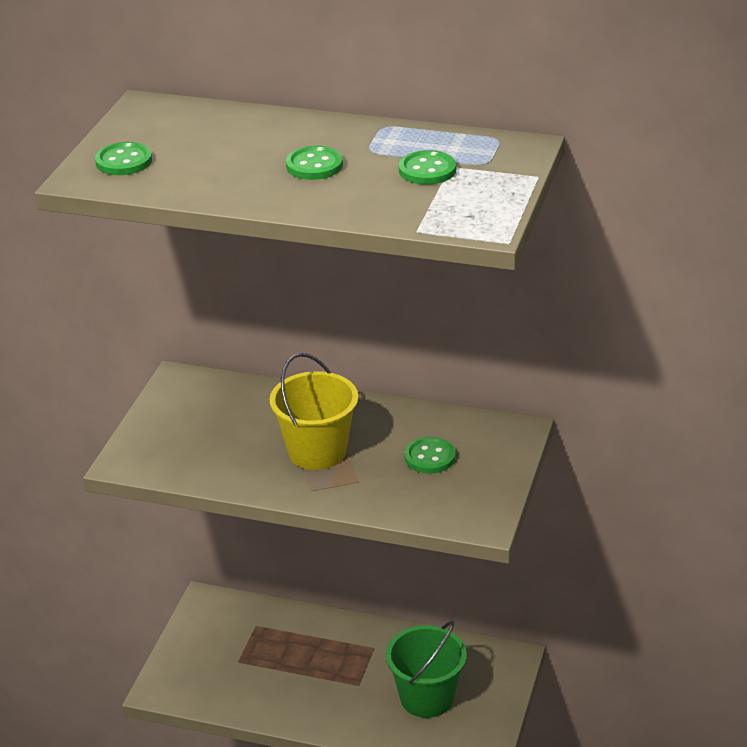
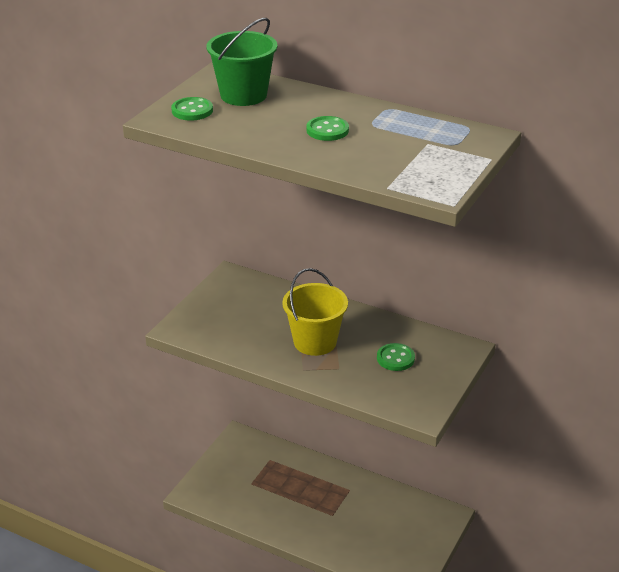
camera: 10 degrees right, 0 degrees up
(426, 698) = (379, 533): green bucket -> green bucket (243, 95)
(427, 170) = (409, 144): green button -> none

